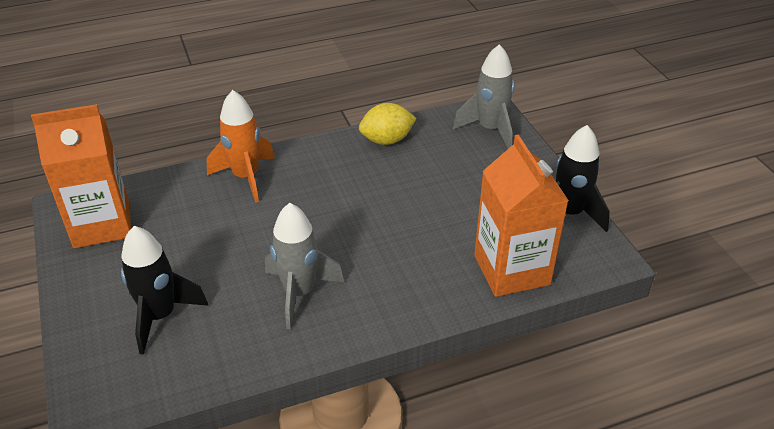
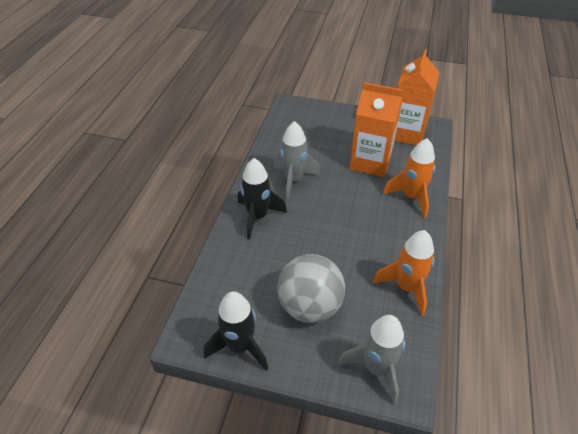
camera: 125 degrees right, 5 degrees up
(160, 316) = (321, 133): black rocket -> black rocket (258, 217)
(387, 140) = (406, 287): yellow lemon -> orange rocket
(476, 190) = (310, 306): none -> grey ball
(511, 270) = (225, 275): orange carton -> orange carton (370, 162)

